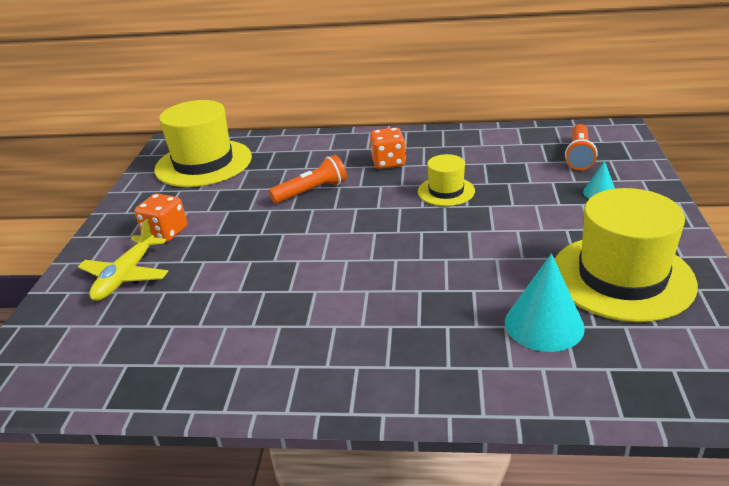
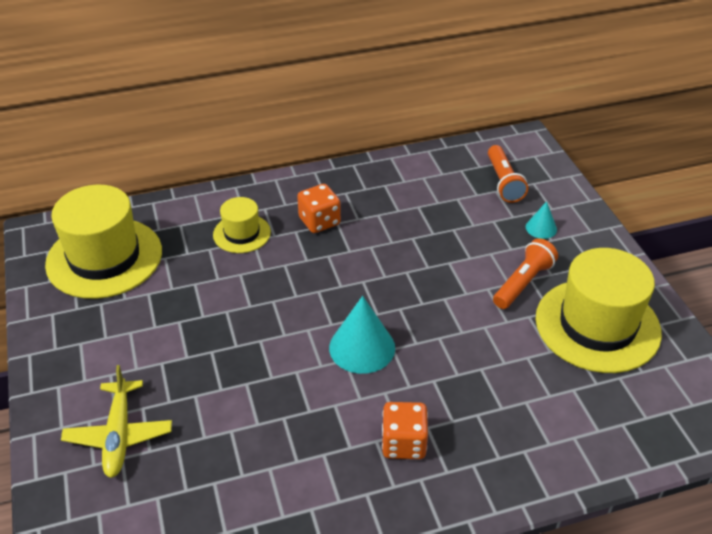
camera: 25 degrees left, 10 degrees up
(165, 232) = (125, 367): orange dice -> orange dice (403, 443)
(311, 191) = (258, 277): orange flashlight -> orange flashlight (523, 283)
(446, 191) = (398, 251): yellow hat -> yellow hat (242, 233)
(544, 324) = (556, 392): turquoise cone -> turquoise cone (362, 347)

